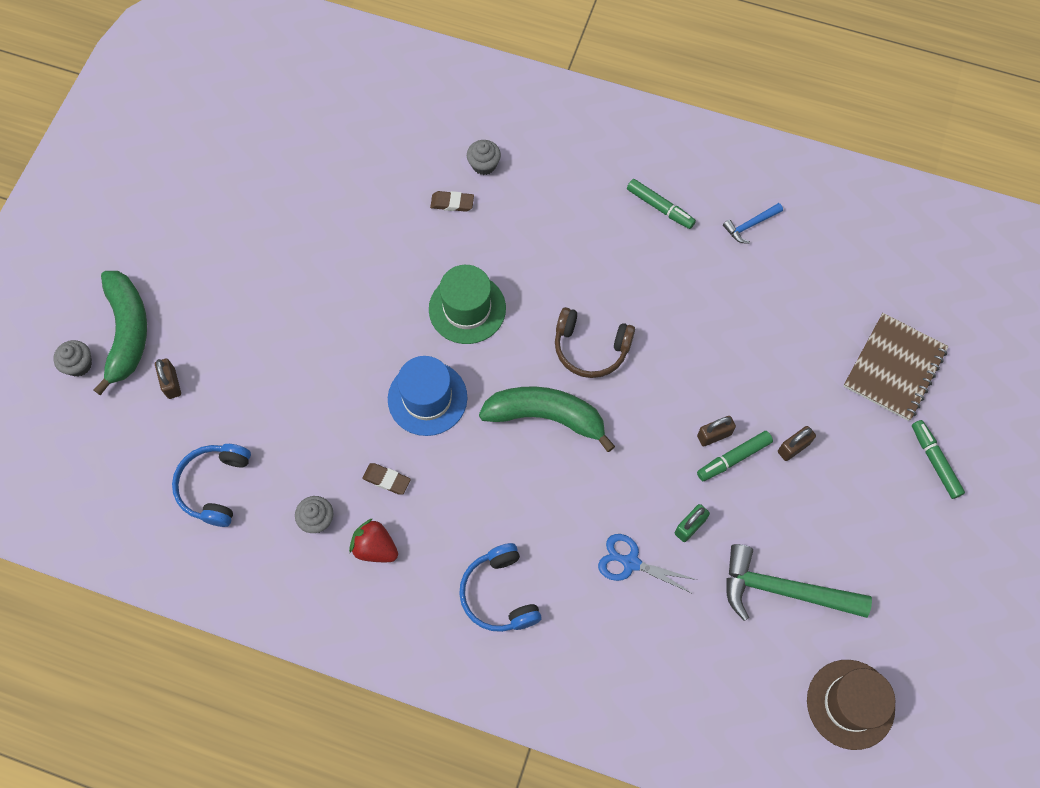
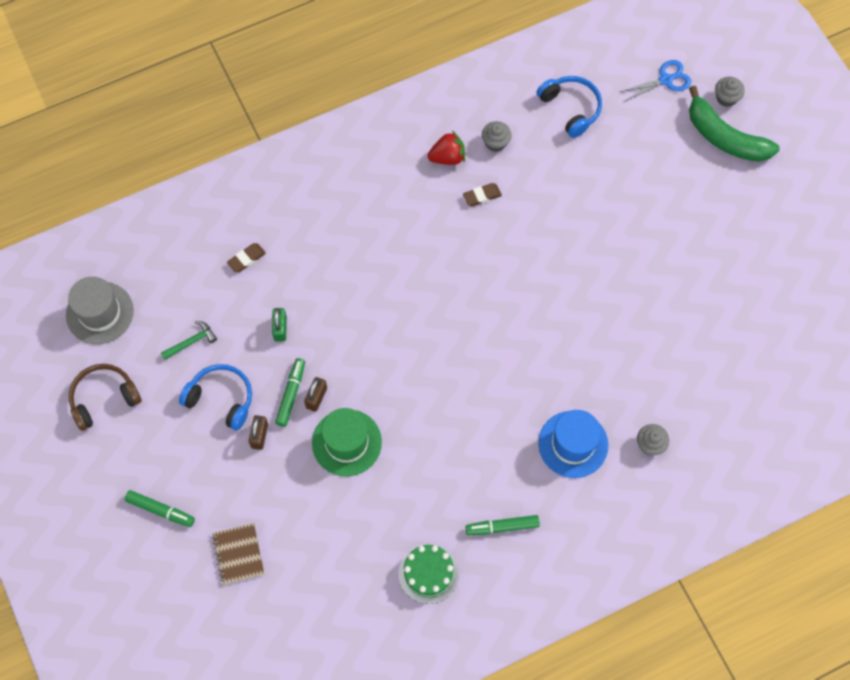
camera: 135 degrees right, 0 degrees up
(171, 383) = (663, 135): brown padlock -> none
(427, 398) = (511, 260): blue hat -> blue hat (573, 444)
(452, 203) = (638, 396): brown eraser -> brown eraser (246, 259)
(467, 309) = (549, 336): green hat -> green hat (346, 442)
(499, 594) = (353, 195): blue headphones -> blue headphones (221, 399)
(546, 417) = (429, 315): green banana -> none
(590, 348) = (447, 382): brown headphones -> brown headphones (104, 398)
(631, 562) = (295, 277): blue scissors -> blue scissors (665, 80)
(750, 225) = (428, 573): blue hammer -> green cake
(783, 590) = (191, 342): green hammer -> green hammer, size x0.48
(850, 704) = (100, 313): brown hat -> grey hat
(894, 368) = (238, 554): brown notebook -> brown notebook, size x0.65

